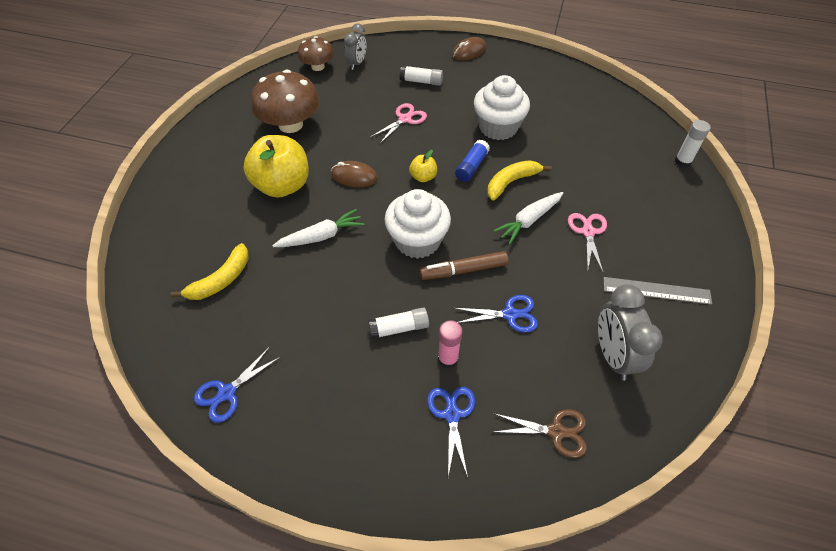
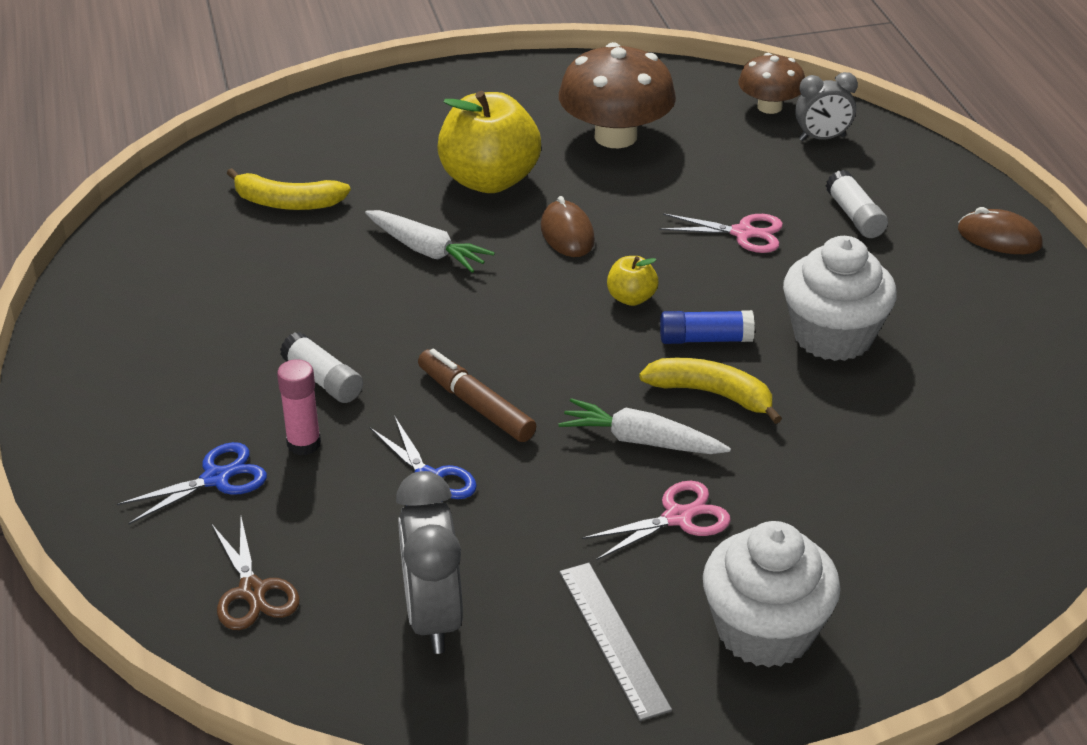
camera: 60 degrees right, 15 degrees down
(227, 393) = (128, 279): blue scissors -> none
(417, 240) = (495, 339): white cupcake -> white cupcake (765, 631)
(613, 355) = (433, 617): grey clock -> grey clock turned 60 degrees counterclockwise
(682, 161) = (992, 599): white glue stick -> none

